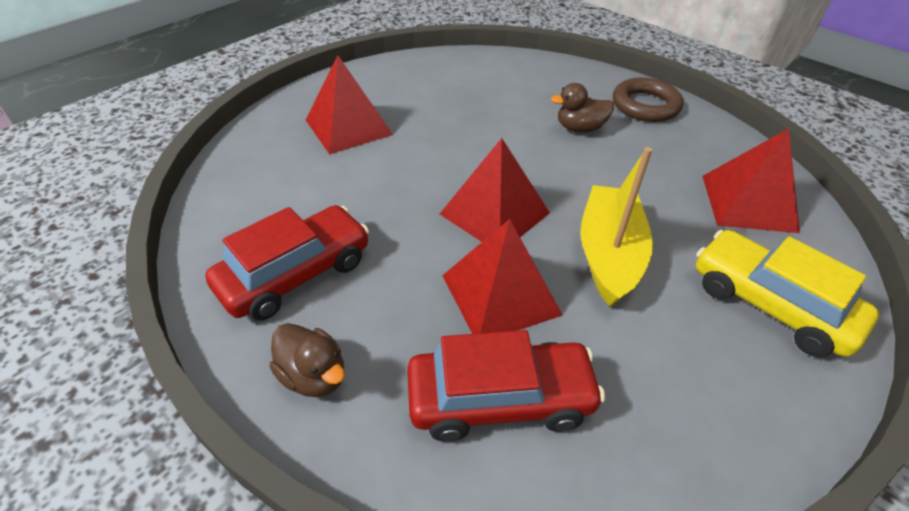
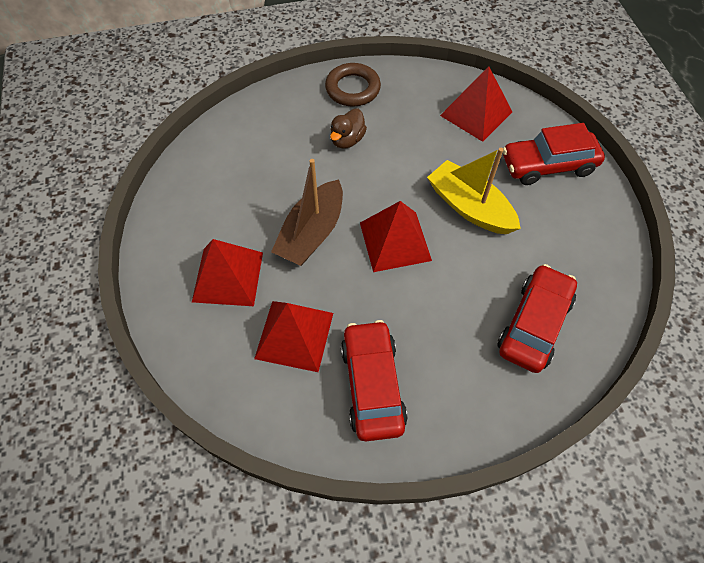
camera: 55 degrees left, 15 degrees up
(314, 376) = (464, 410): brown duck -> none
(444, 153) = (311, 233): none -> brown boat
(500, 295) = (464, 280): red pyramid -> red pyramid (294, 335)
(769, 304) = (548, 165): yellow car -> red car

